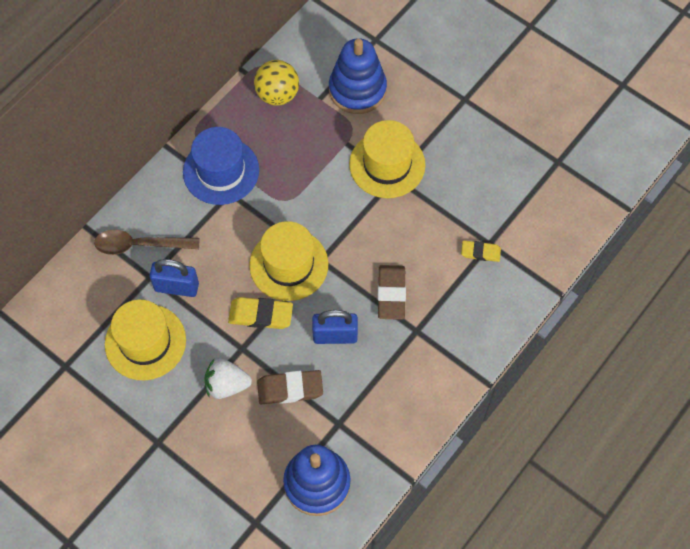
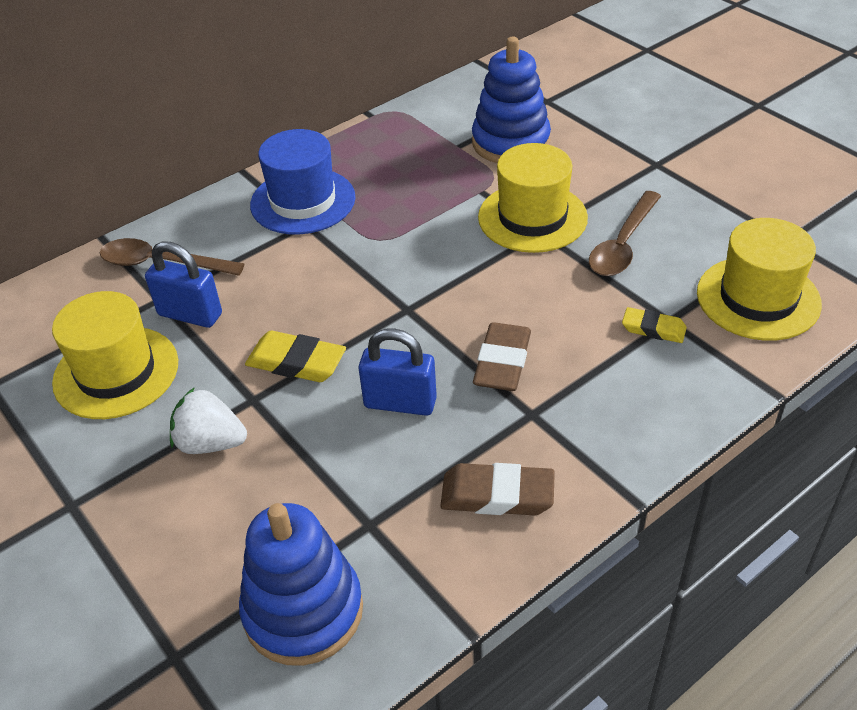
camera: 15 degrees right, 20 degrees down
(277, 95) = (404, 138): yellow ball -> none
(289, 265) = (359, 309): yellow hat -> yellow hat (758, 298)
(290, 389) = (306, 463): brown eraser -> brown eraser (497, 495)
(451, 181) = (622, 244): none -> brown spoon

